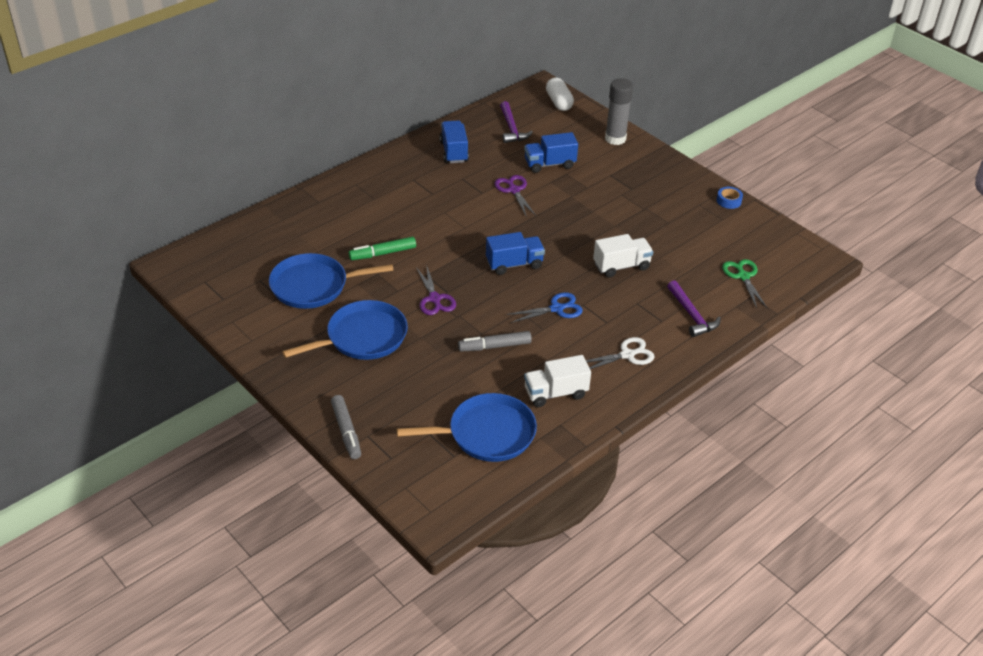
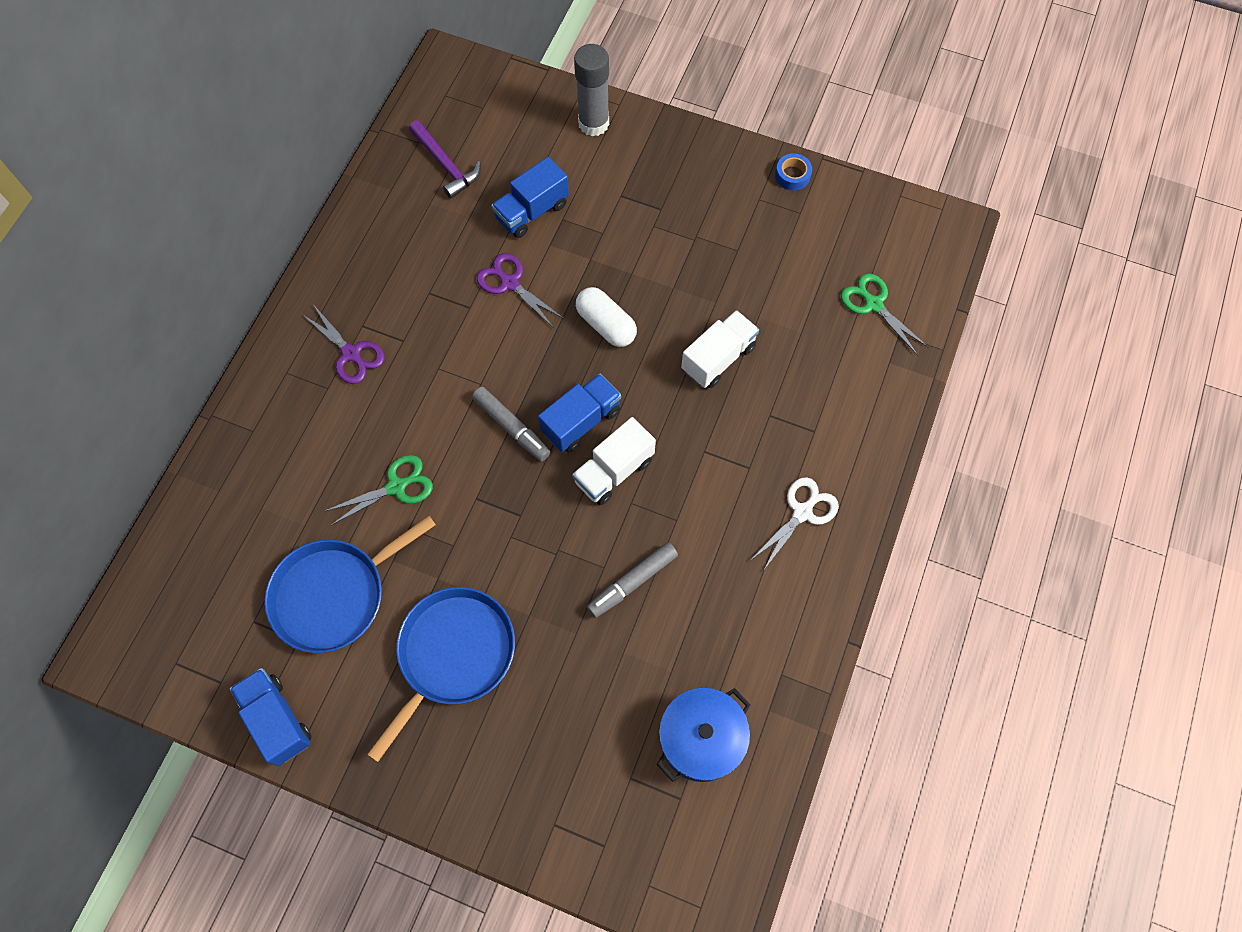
camera: 25 degrees left, 25 degrees up
(346, 431) = (522, 832): grey marker -> grey marker (511, 427)
(382, 253) = (396, 487): green marker -> green scissors
(434, 299) = (510, 536): purple scissors -> purple scissors (351, 354)
(454, 151) = (390, 246): blue truck -> blue truck (277, 720)
(487, 433) = (701, 739): blue pan -> blue pot
(555, 393) = (749, 624): white truck -> white truck (614, 471)
(556, 309) = (676, 475): blue scissors -> none
(559, 102) = (483, 85): white capsule -> white capsule (606, 325)
(692, 315) = (845, 403): purple hammer -> none

